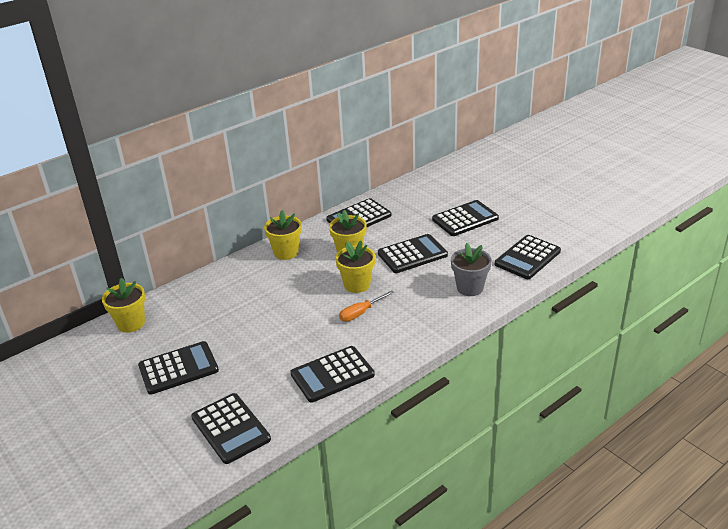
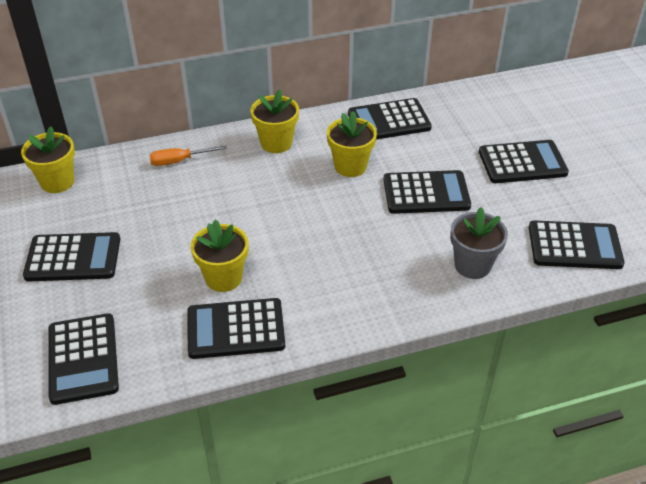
camera: 20 degrees right, 10 degrees up
(357, 285) = (334, 214): yellow flower pot -> yellow flower pot (223, 278)
(361, 313) = (317, 255): orange screwdriver -> orange screwdriver (179, 161)
(527, 258) = (574, 246): black calculator -> black calculator turned 150 degrees counterclockwise

